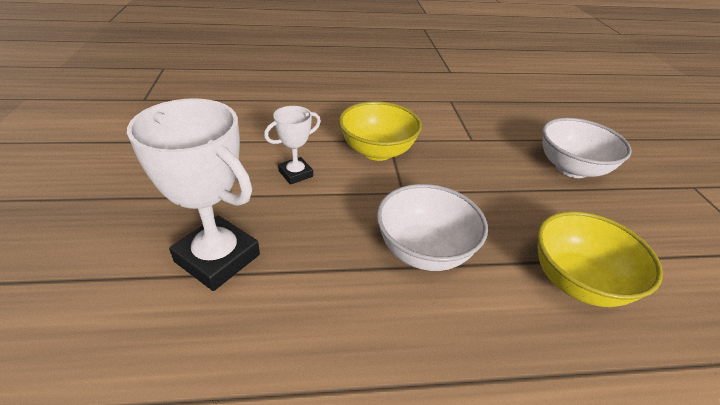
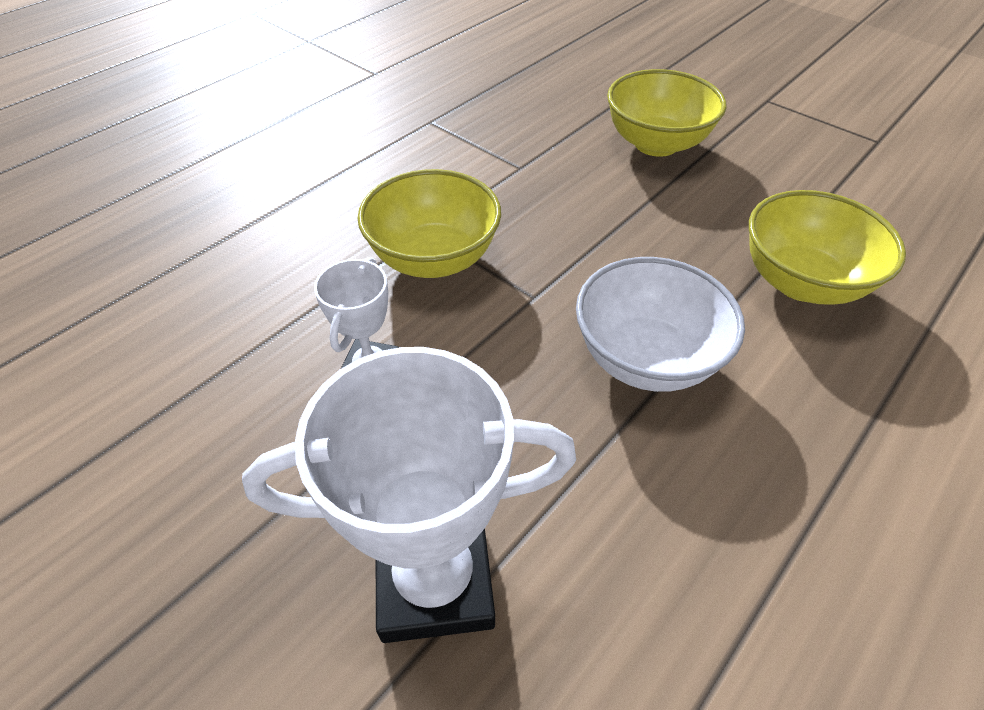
camera: 40 degrees left, 10 degrees up
(571, 168) = (656, 143): white bowl -> yellow bowl

